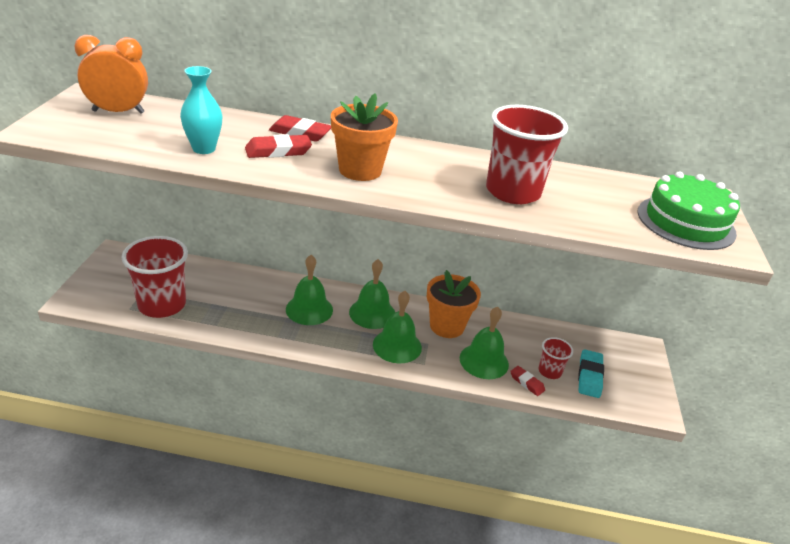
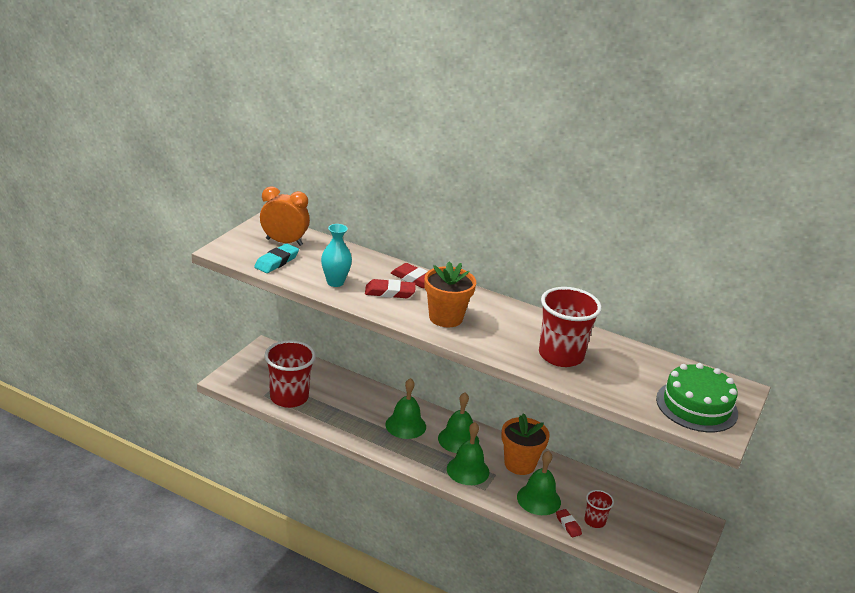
camera: 20 degrees right, 5 degrees down
(589, 376) = (630, 534): turquoise eraser -> turquoise eraser (276, 262)

